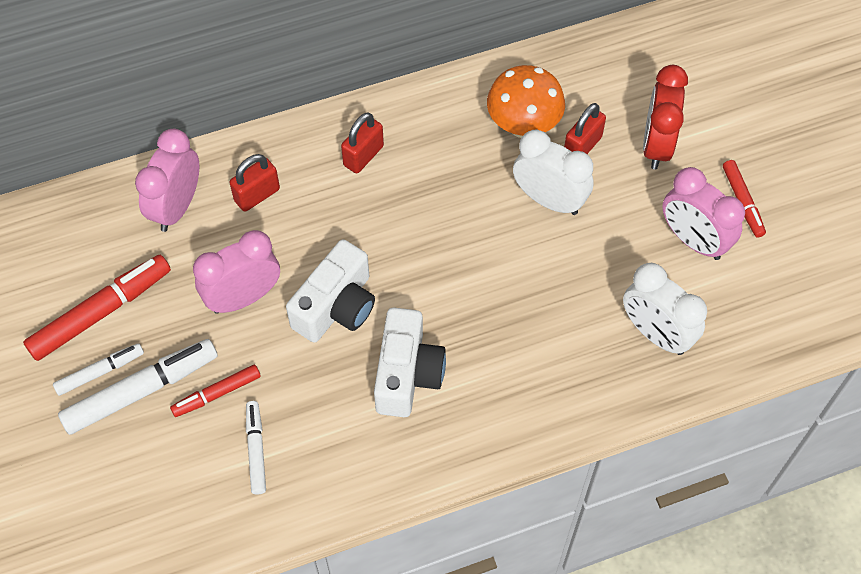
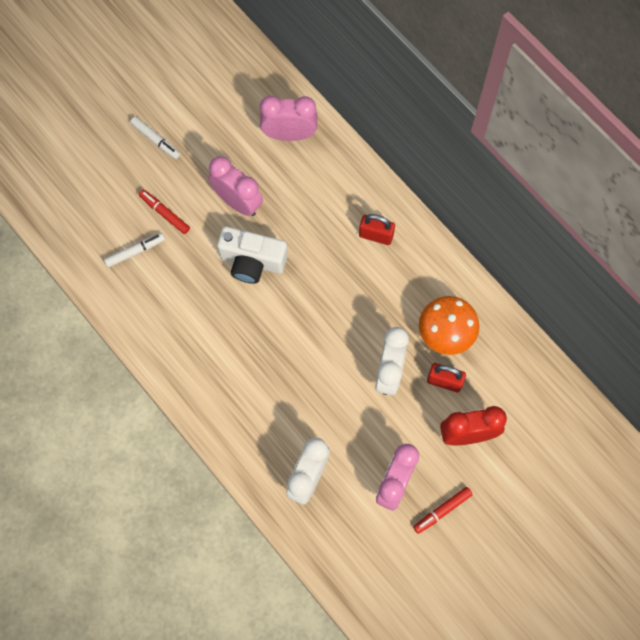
camera: 70 degrees right, 10 degrees up
(101, 312) = (196, 122): red marker -> none
(141, 390) = (151, 169): white marker -> none
(257, 195) = (317, 179): red padlock -> none
(407, 374) = (219, 323): white camera -> none

